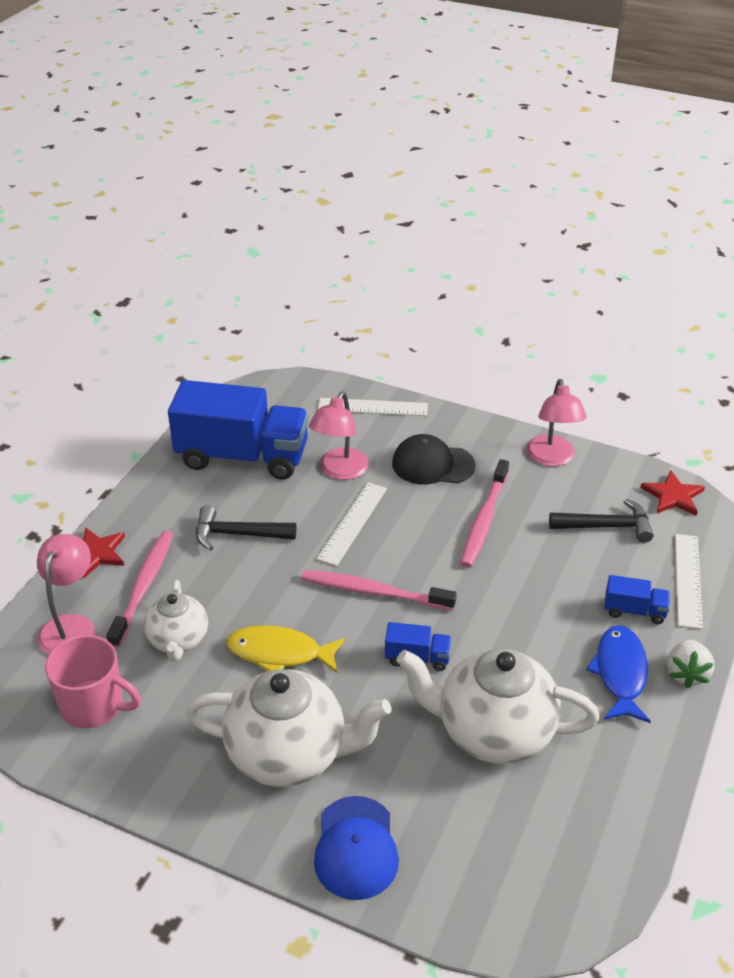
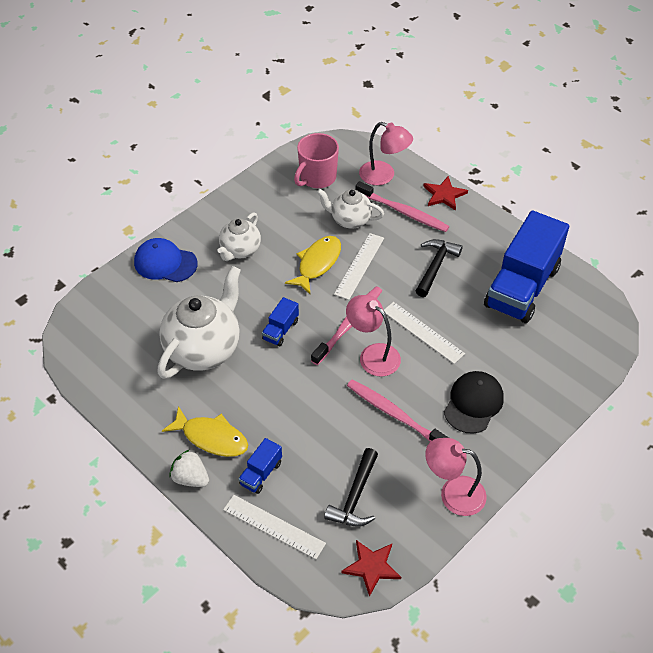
camera: 110 degrees right, 10 degrees up
(289, 754) = (240, 250): white teapot -> white teapot, size x0.58
(340, 471) = (485, 341): pink lamp -> pink lamp (373, 355)
(372, 407) = (563, 386): white ruler -> white ruler (359, 266)
(620, 673) = (211, 438): blue fish -> yellow fish

